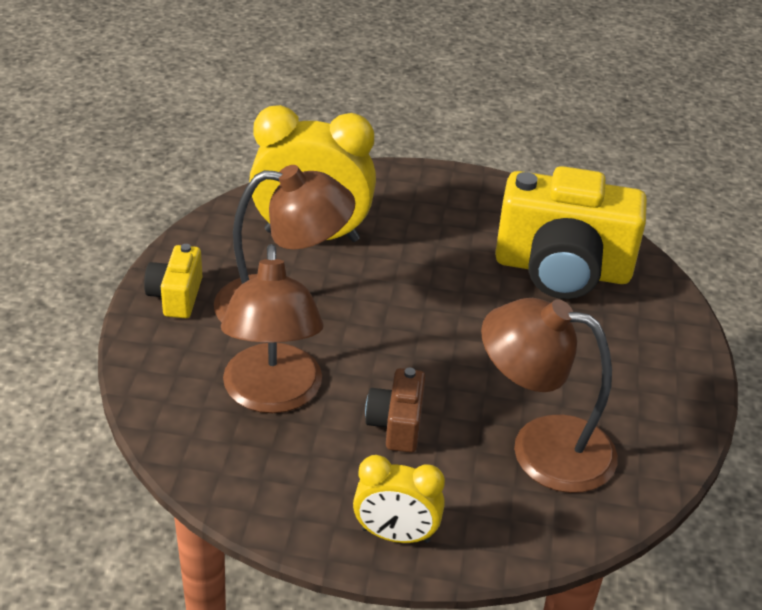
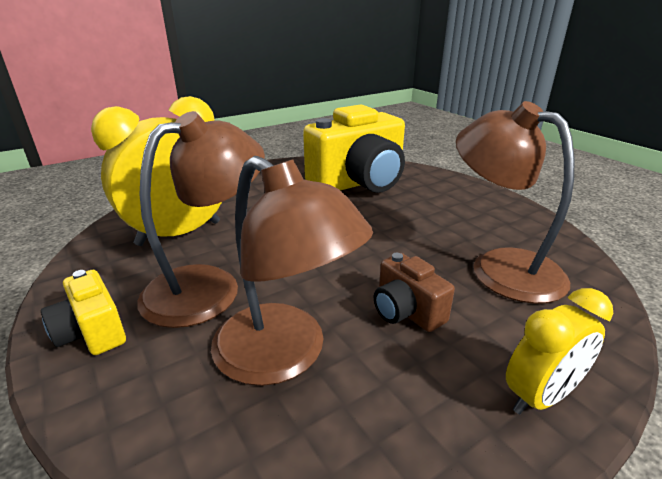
camera: 40 degrees left, 10 degrees down
(541, 448) = (500, 266): brown lamp -> brown lamp turned 75 degrees clockwise

